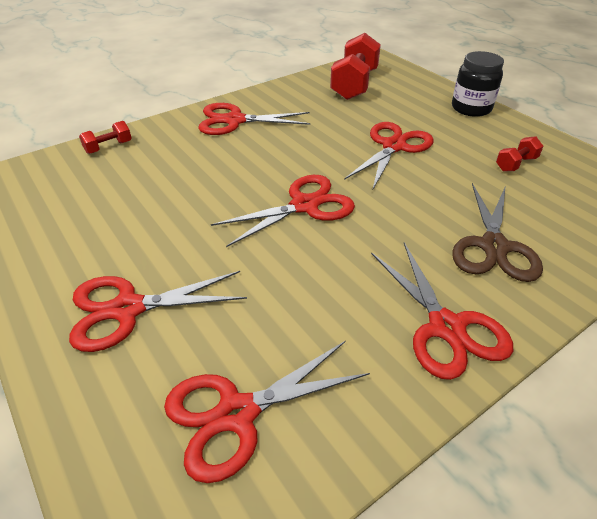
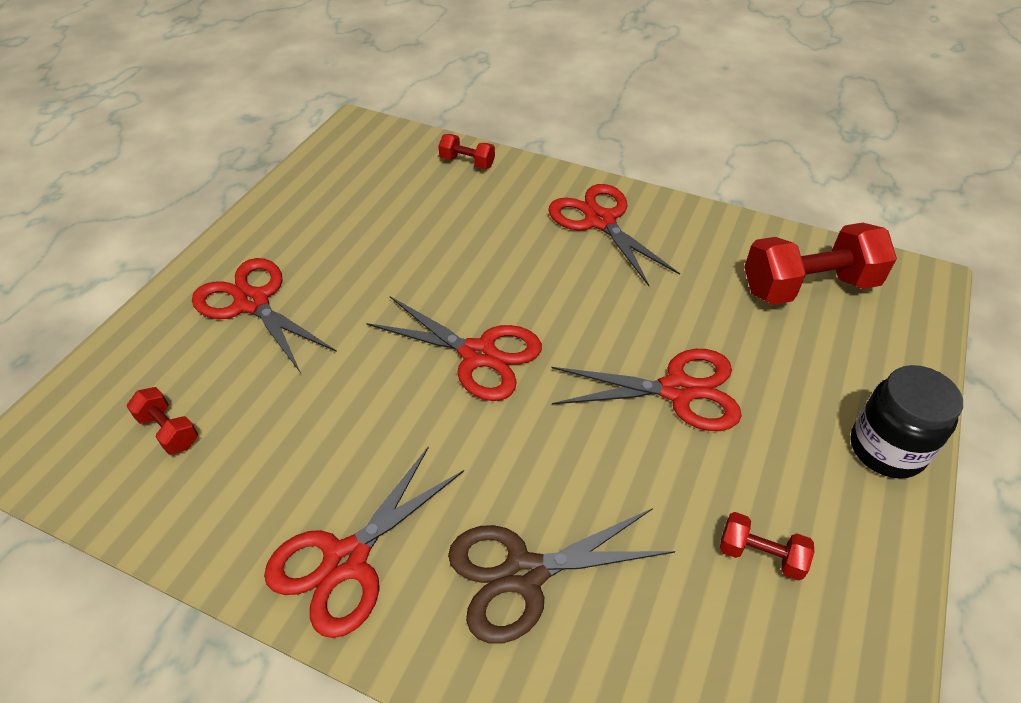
camera: 60 degrees right, 5 degrees up
(236, 413) = (168, 430): red scissors -> red dumbbell

